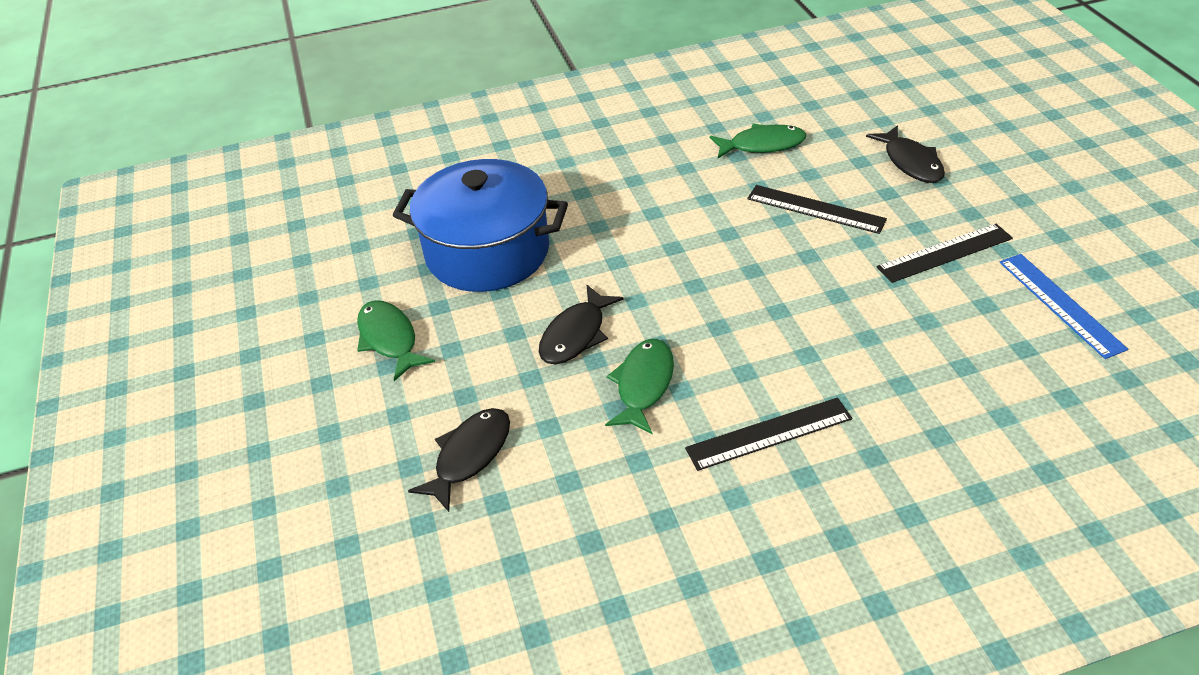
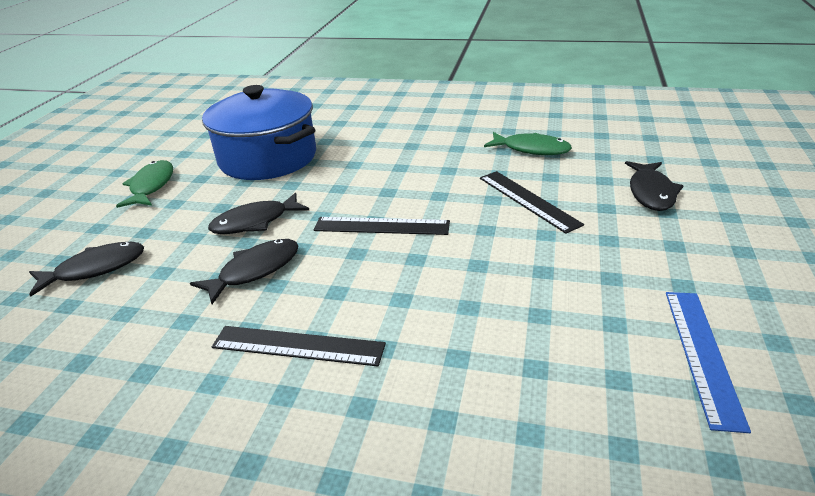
camera: 30 degrees right, 10 degrees down
(643, 385) = (255, 270): green fish -> black fish
(945, 253) = (615, 267): black ruler -> black ruler (381, 226)

